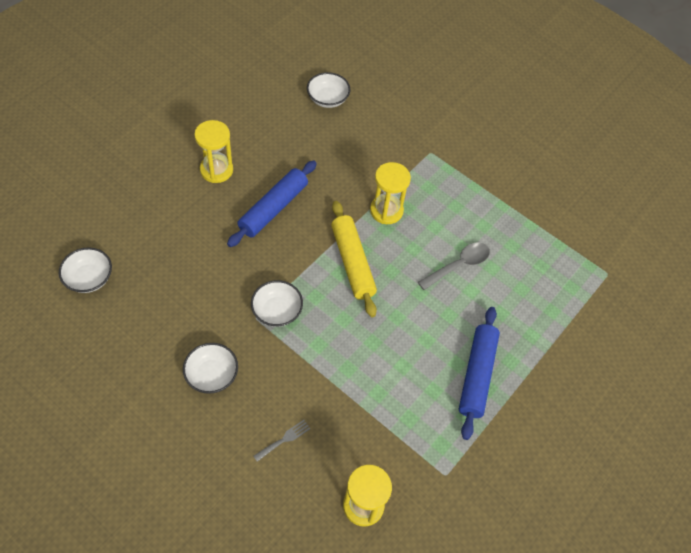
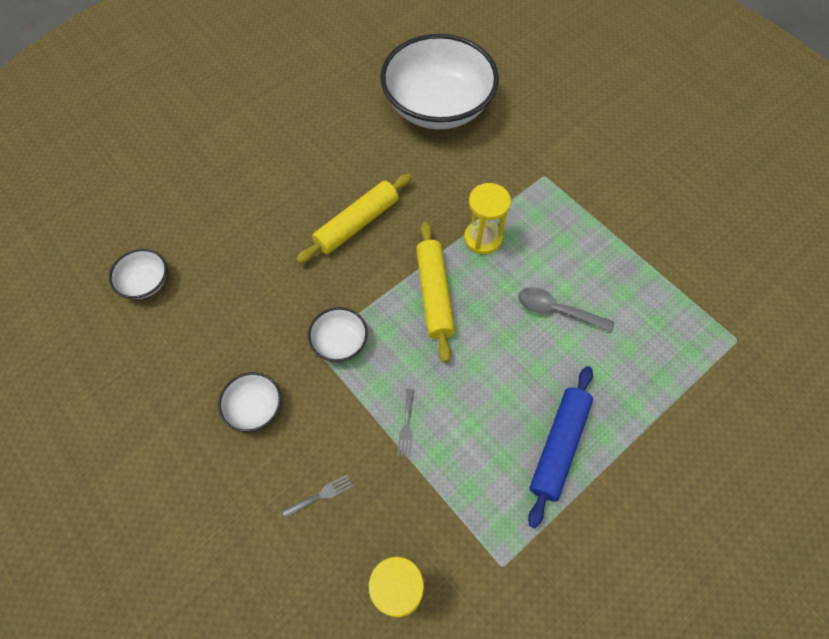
camera: 15 degrees right, 5 degrees up
(216, 170) = (303, 175): yellow hourglass -> none
(273, 208) = (357, 224): blue rolling pin -> yellow rolling pin
(327, 99) = (438, 106): white bowl -> white bowl, size x2.34
(347, 374) = (406, 426): none -> grey fork
(458, 265) = (557, 310): grey spoon -> grey spoon turned 135 degrees counterclockwise

